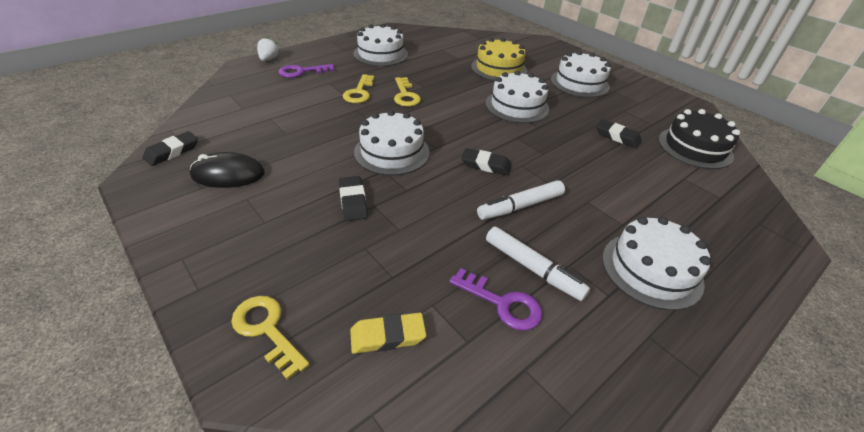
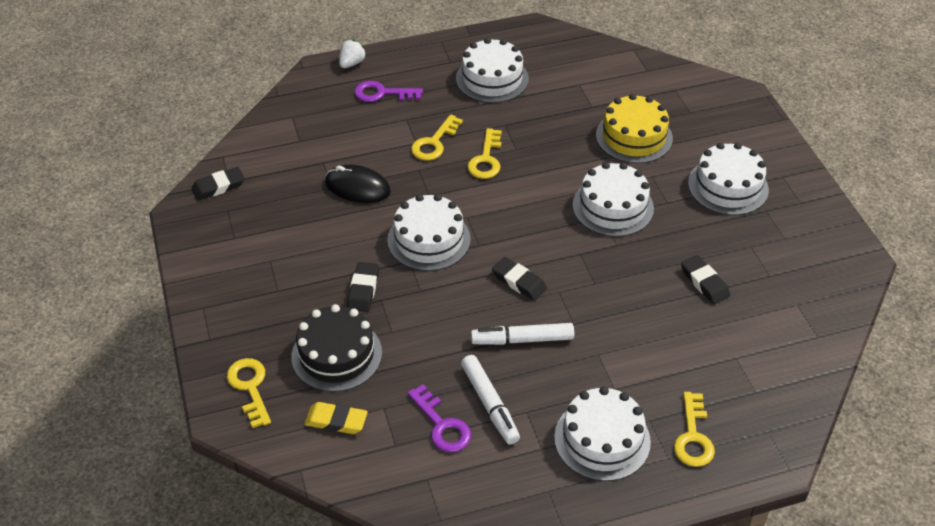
camera: 25 degrees right, 5 degrees up
(228, 174) = (261, 228): black mouse -> black mouse (357, 187)
(695, 147) = (791, 322): black cake -> black cake (336, 354)
(715, 244) = (693, 436): none -> yellow key

